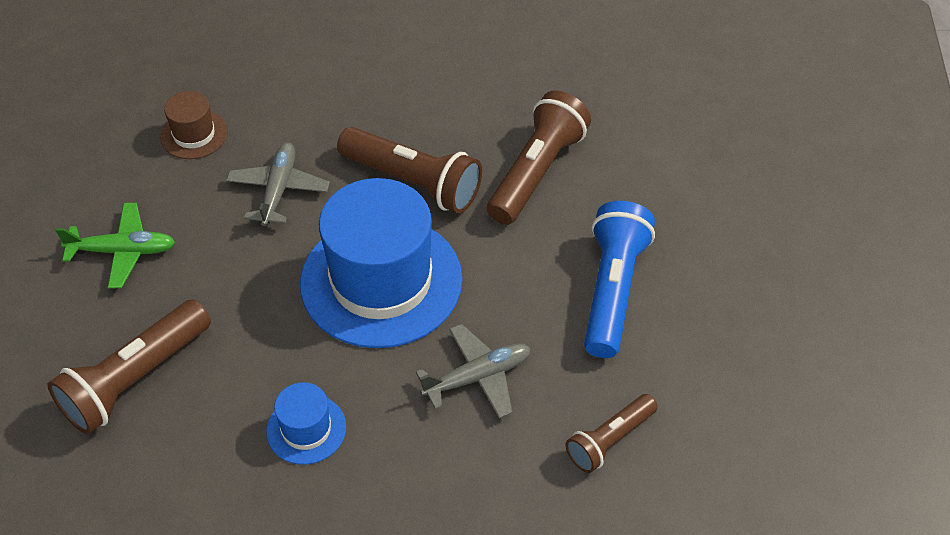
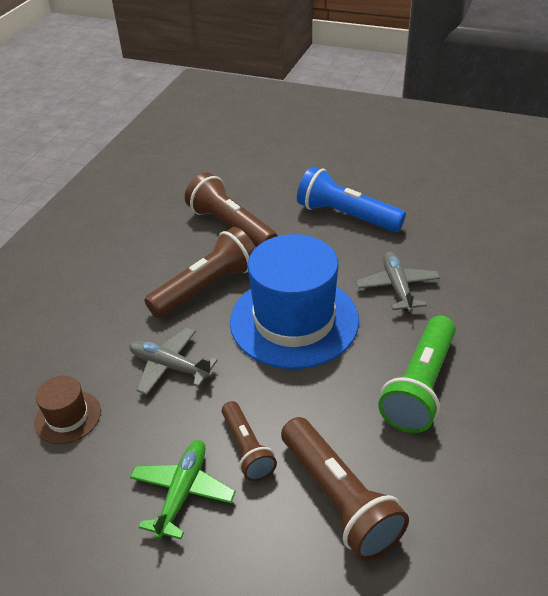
camera: 70 degrees left, 10 degrees down
(306, 429) = (420, 386): blue hat -> green flashlight
(610, 440) = (461, 240): brown flashlight -> brown flashlight (247, 448)

